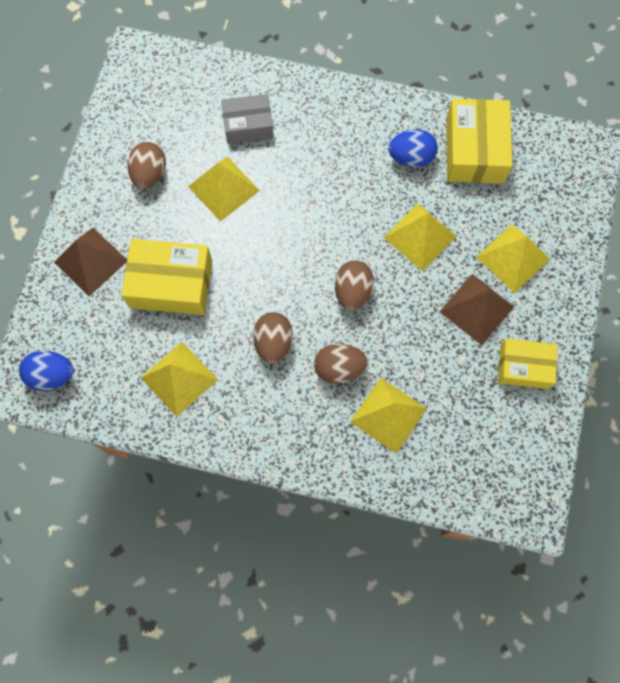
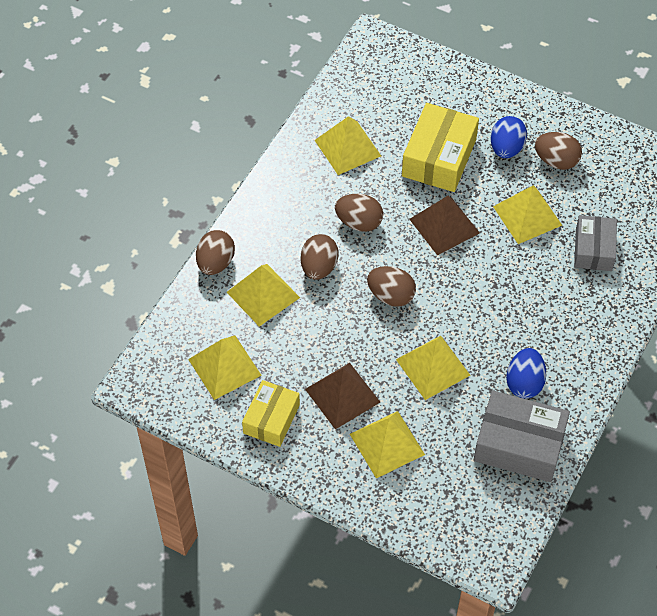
camera: 105 degrees right, 15 degrees down
(52, 375) = (378, 63): blue egg -> blue egg (506, 148)
(91, 261) = (477, 104): brown pyramid -> brown pyramid (444, 226)
(364, 475) = (215, 263): none -> brown egg
(474, 150) = (519, 445): yellow box -> grey box
(483, 428) = (225, 367): none -> yellow pyramid

